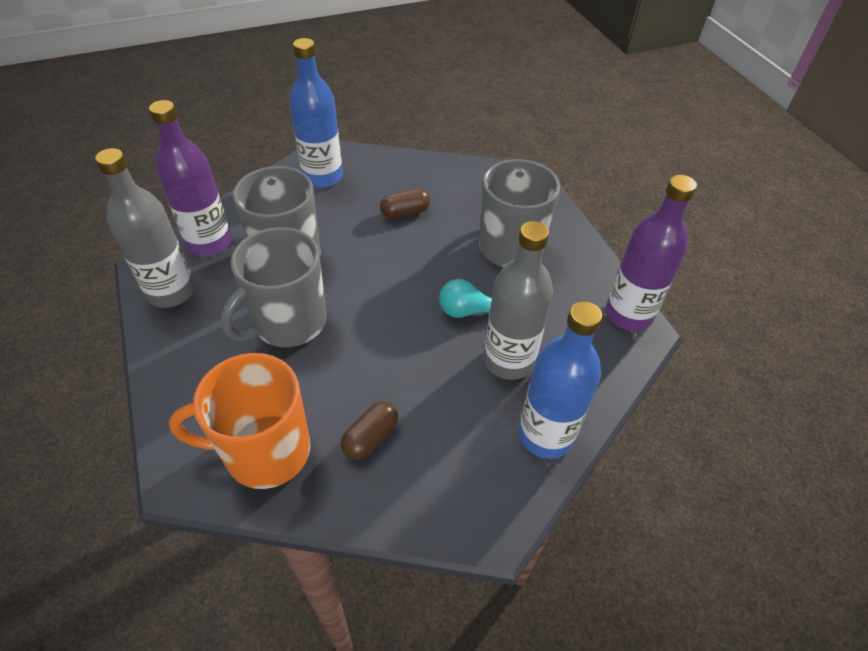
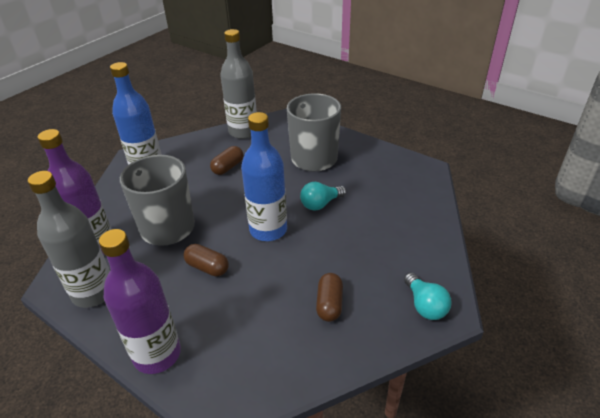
camera: 30 degrees left, 10 degrees down
(265, 452) = (266, 353): orange mug -> none
(288, 323) = (207, 267): grey mug -> brown capsule
(472, 505) = (425, 305): none -> turquoise light bulb
(508, 360) = (370, 218): grey bottle -> grey bottle (243, 132)
(545, 435) = (428, 246): blue bottle -> blue bottle (268, 230)
(628, 314) = (412, 164): purple bottle -> purple bottle (157, 354)

